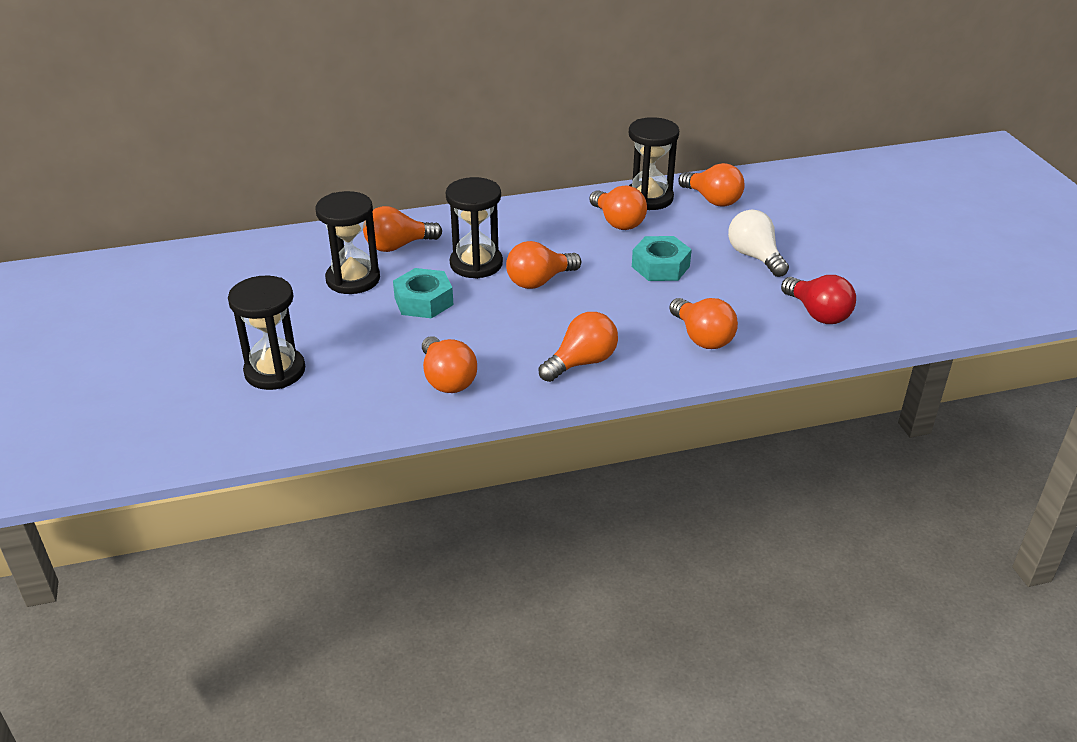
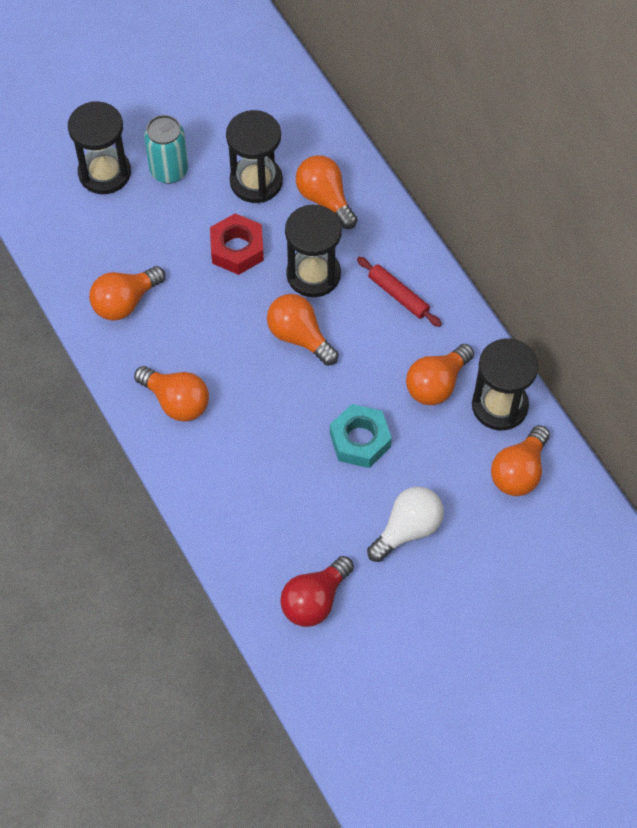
camera: 75 degrees right, 25 degrees up
(303, 328) = (169, 171): none -> turquoise can
(424, 301) = (237, 249): turquoise nut -> red nut
(521, 226) = (398, 295): none -> red rolling pin
(702, 337) = (243, 497): orange light bulb -> none

